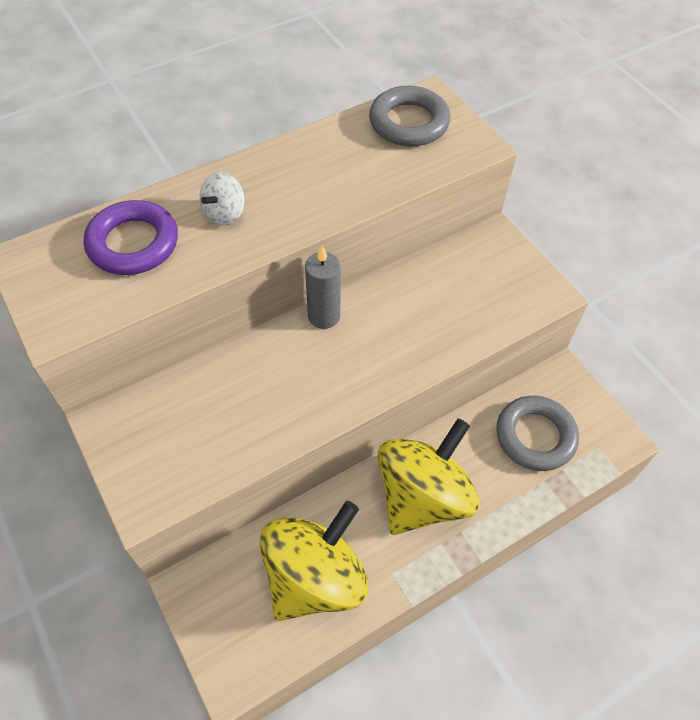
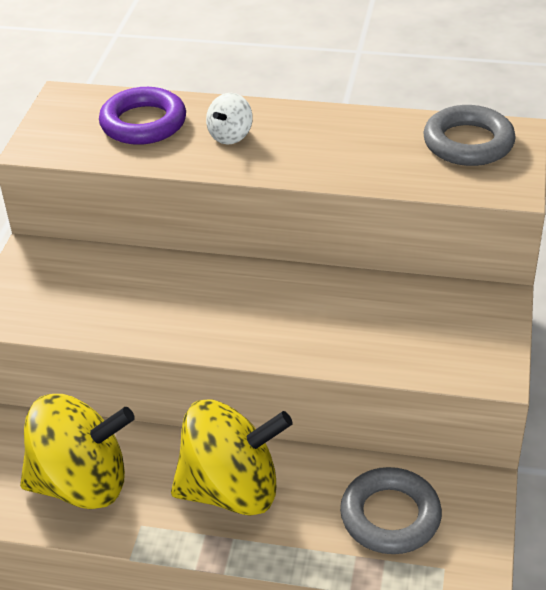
camera: 45 degrees right, 15 degrees down
(225, 214) = (230, 136): white spinning top -> white spinning top turned 45 degrees counterclockwise
(324, 316) = (265, 275): grey candle -> none

